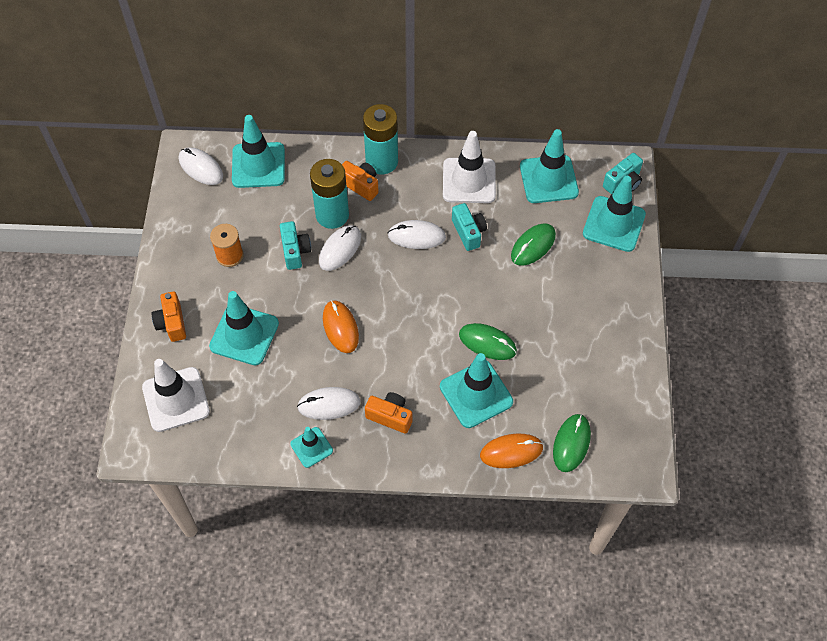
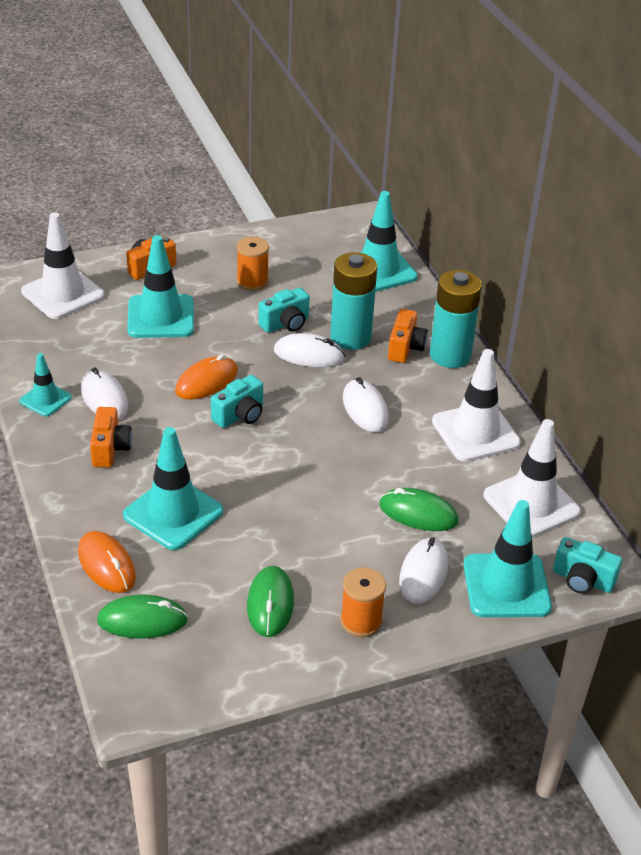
camera: 65 degrees right, 20 degrees down
(201, 168) = (347, 235): white mouse -> white mouse (423, 573)
(468, 232) = (400, 451): turquoise camera -> turquoise camera (240, 415)
(487, 343) = (250, 506): green mouse -> green mouse (270, 604)
(548, 179) = (531, 504): turquoise traffic cone -> white traffic cone
(615, 315) = (361, 621): none -> orange spool

